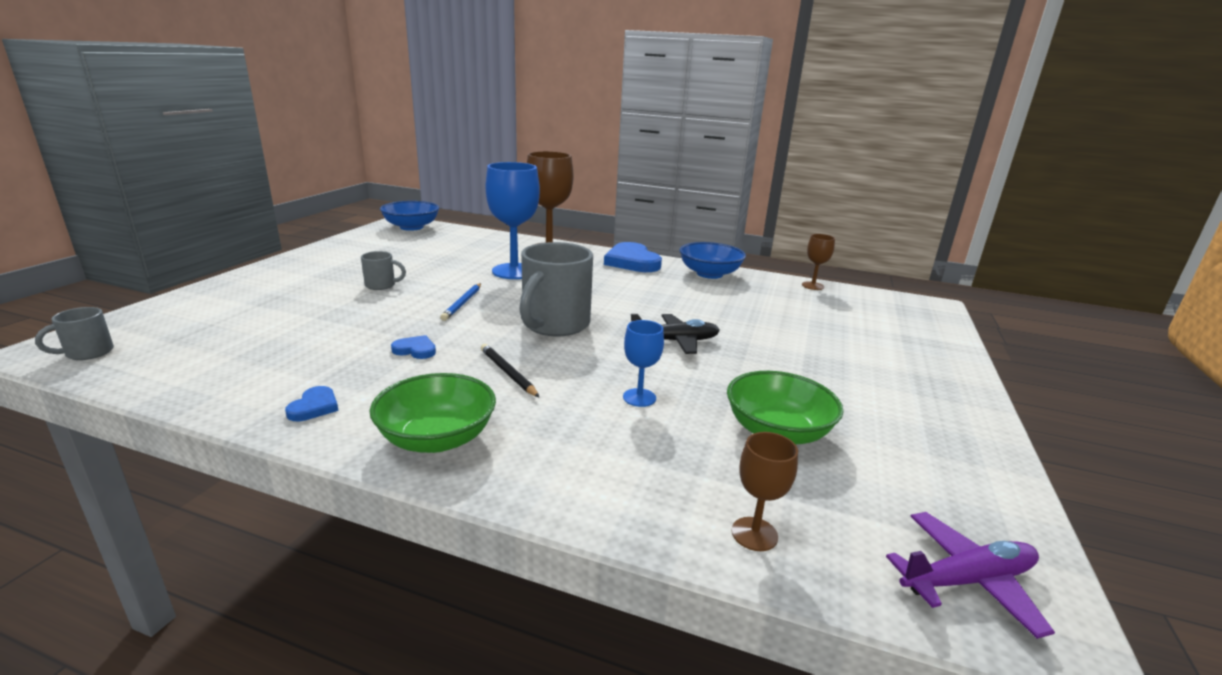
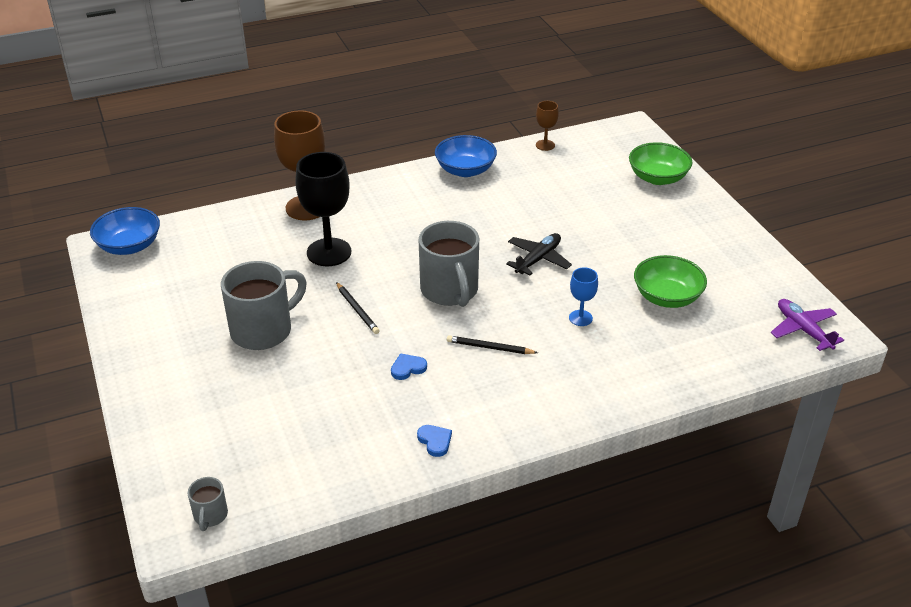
camera: 40 degrees left, 15 degrees up
(381, 285) = (263, 330): grey mug -> grey mug, size x2.12
(437, 438) = (530, 411): green bowl -> green bowl (657, 178)
(462, 303) = (357, 310): blue pencil -> black pencil
(514, 271) = (329, 252): blue goblet -> black goblet
(632, 262) = (392, 186): blue heart -> none
(754, 534) = (719, 361): brown goblet -> none
(967, 580) = (803, 330): purple plane -> purple plane turned 60 degrees counterclockwise

